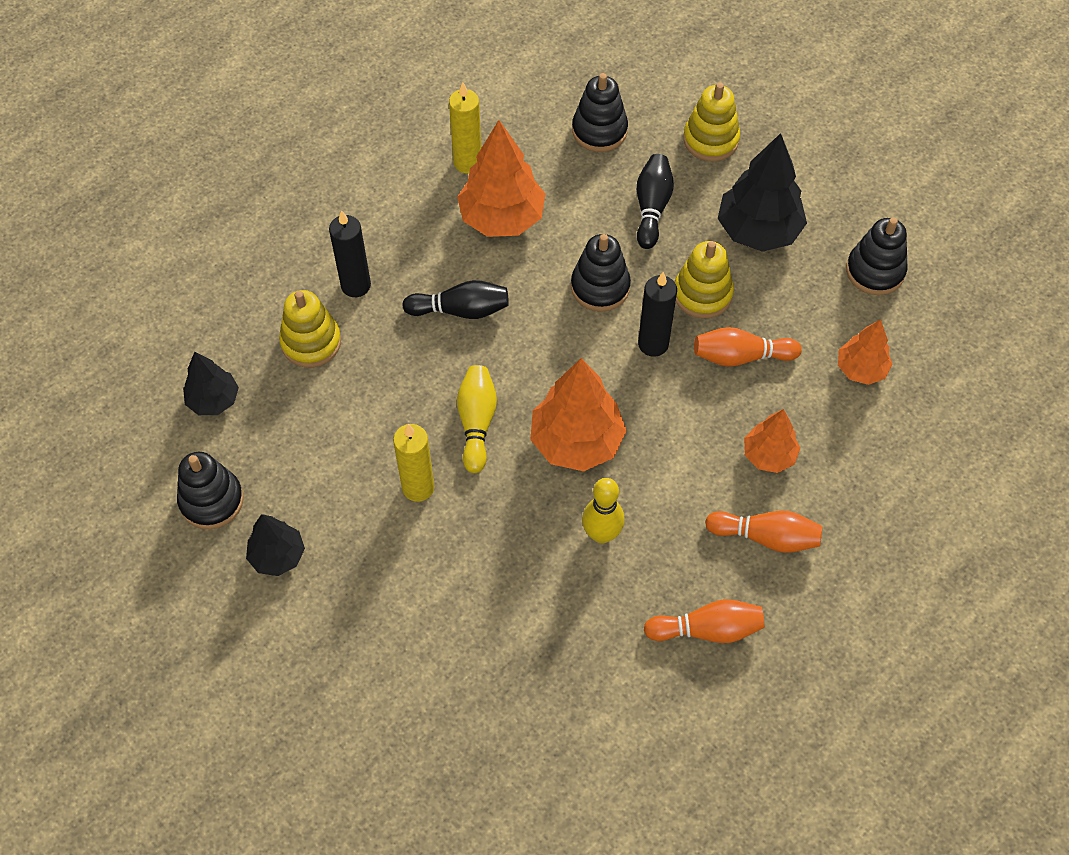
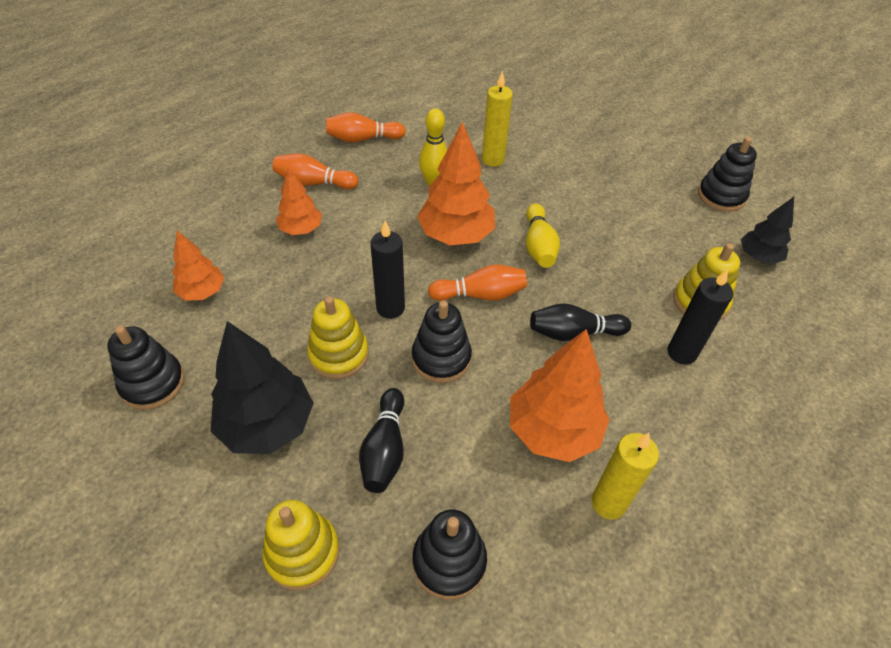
camera: 175 degrees right, 10 degrees down
(277, 556) = (658, 169): black tree -> none
(418, 487) = (573, 205): yellow candle -> yellow candle (493, 160)
(741, 356) = (310, 300): orange bowling pin -> orange bowling pin (480, 294)

